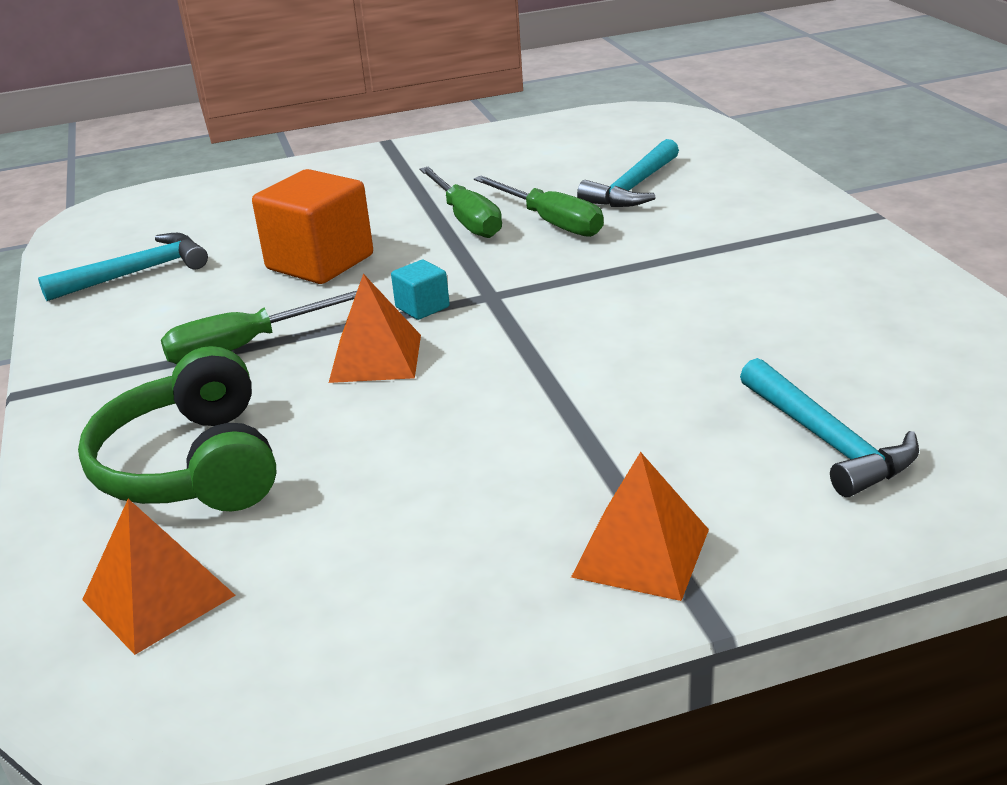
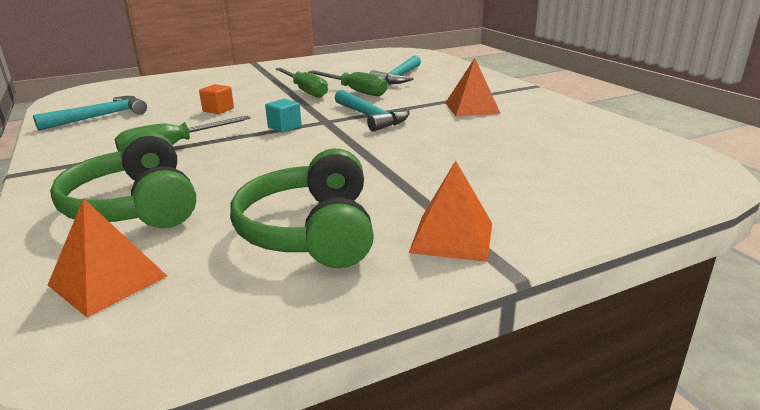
camera: 10 degrees left, 5 degrees down
(320, 262) = (218, 110): orange cube -> orange cube, size x0.47
(376, 358) = (258, 150): orange pyramid -> orange pyramid (472, 108)
(438, 528) = (311, 231): none -> green headphones
(827, 441) = (549, 178): turquoise hammer -> turquoise hammer (371, 117)

